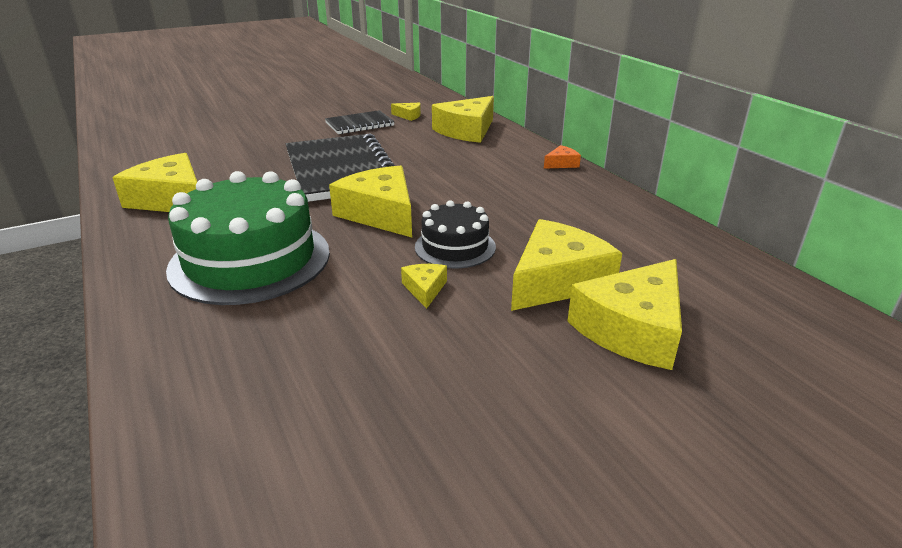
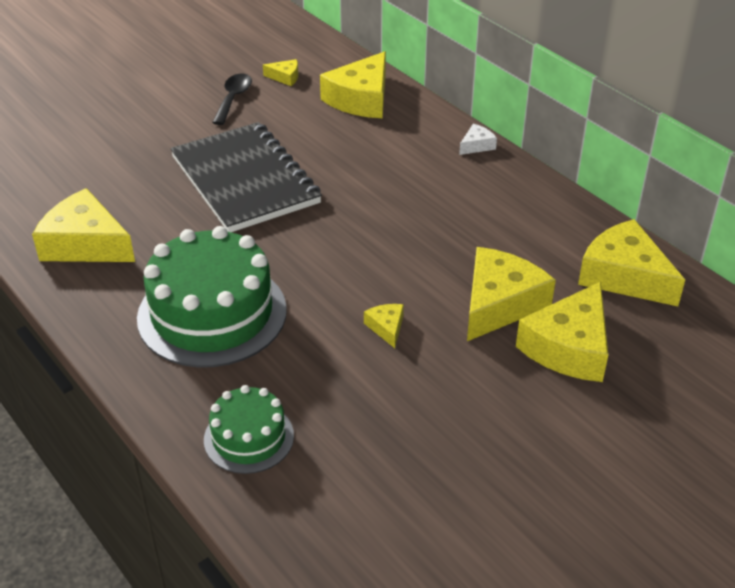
camera: 10 degrees left, 10 degrees up
(215, 379) = (249, 437): none -> green cake
(359, 124) = (233, 99): black notebook -> black spoon
(380, 213) = (312, 239): yellow cheese -> yellow cheese (624, 276)
(455, 247) = (398, 275): black cake -> none
(562, 164) = (477, 145): orange cheese -> white cheese

